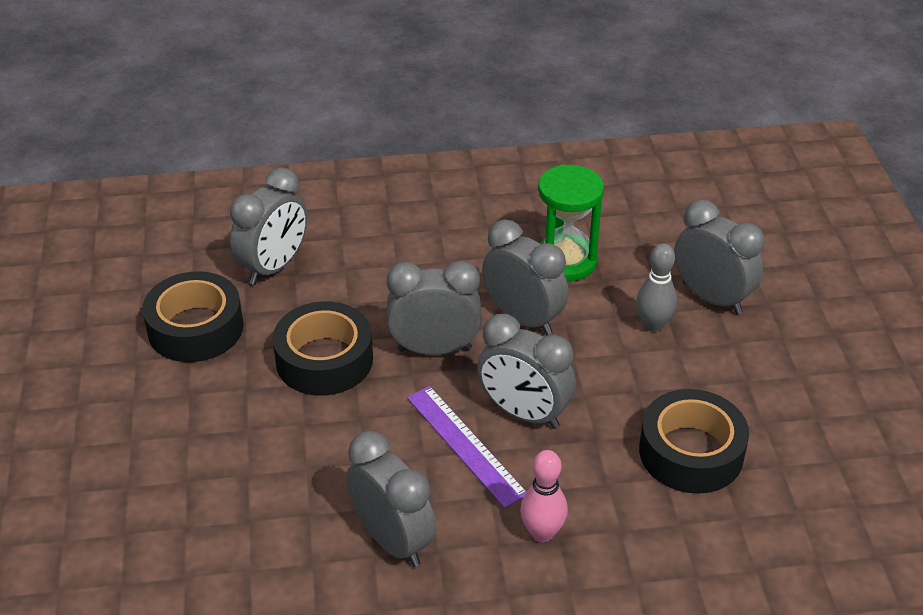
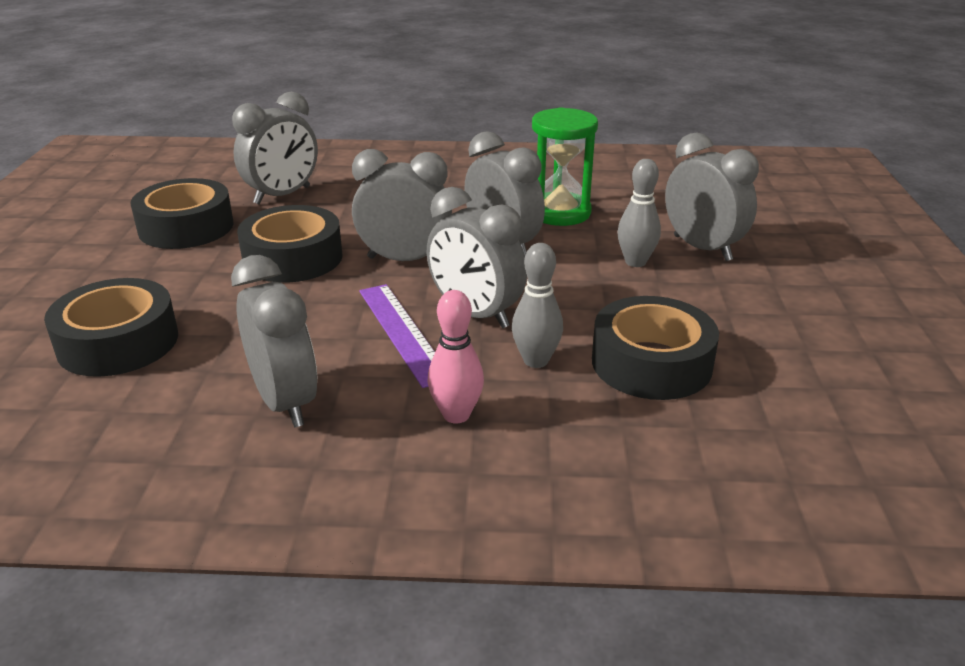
camera: 10 degrees right, 10 degrees down
(209, 492) = (118, 342): none -> black tape
(592, 463) = (536, 360): none -> grey bowling pin

